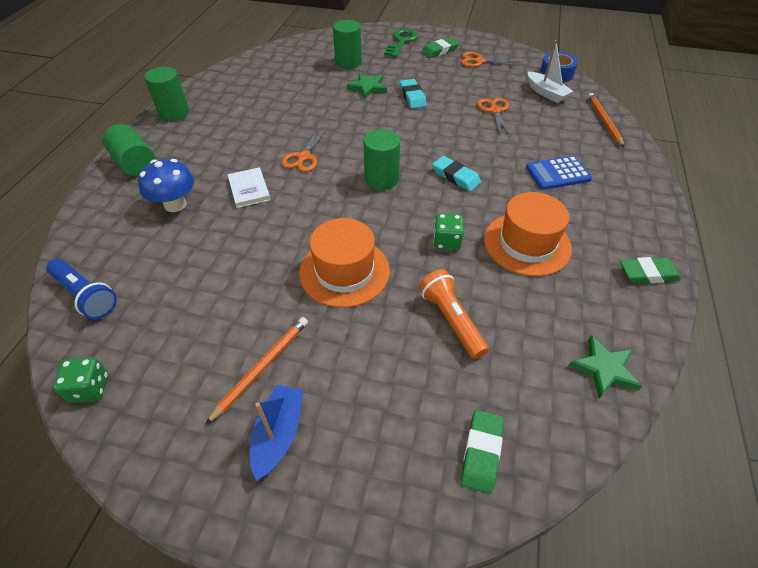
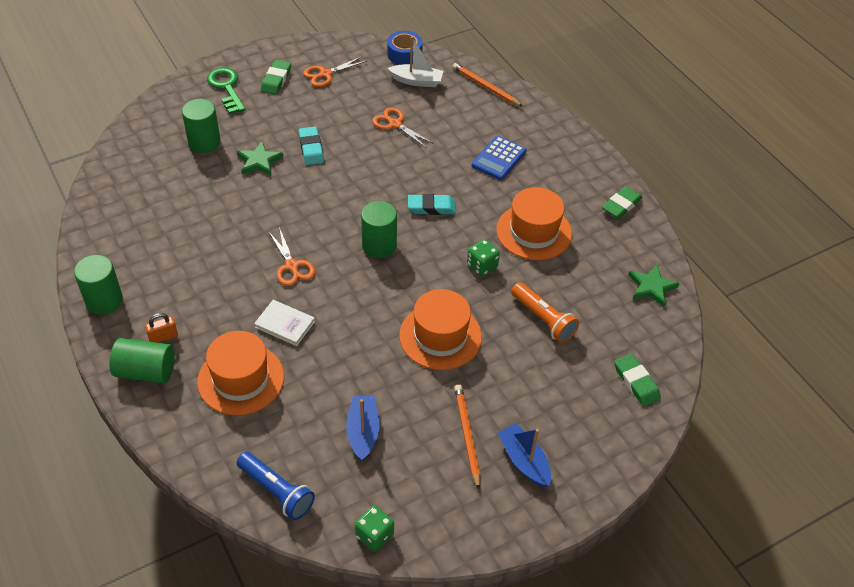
camera: 45 degrees left, 0 degrees up
(86, 295) = (276, 491): blue flashlight -> blue flashlight turned 45 degrees clockwise
(172, 151) = (163, 337): none -> orange padlock
(175, 205) = (241, 379): blue mushroom -> orange hat
(194, 299) = (363, 432): none -> blue boat
(412, 97) = (311, 148): turquoise eraser -> turquoise eraser turned 45 degrees clockwise
(451, 320) = (543, 319): orange flashlight -> orange flashlight turned 150 degrees counterclockwise

